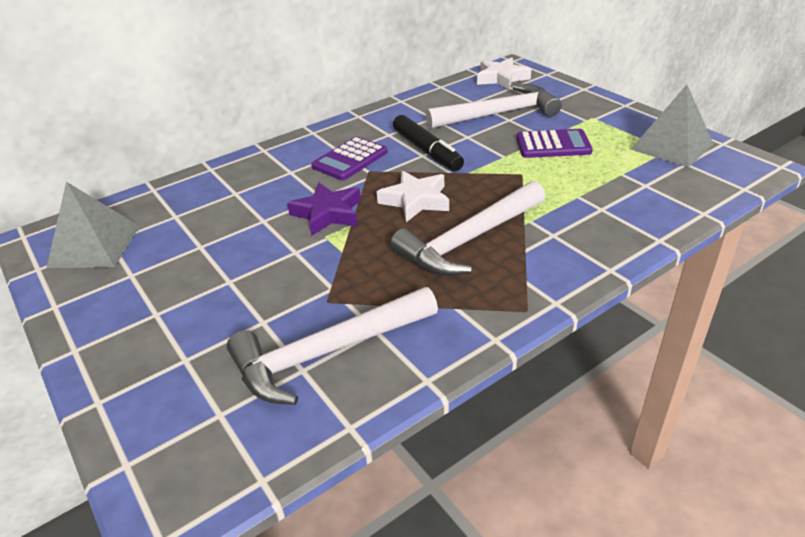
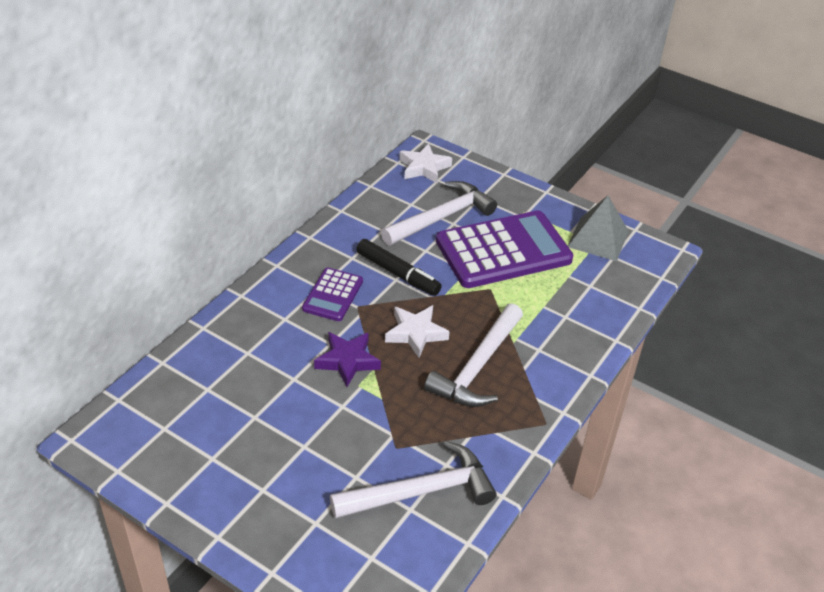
camera: 25 degrees left, 5 degrees up
(94, 246) = (154, 436): grey pyramid -> none
(327, 353) = (421, 491): white hammer -> white hammer turned 150 degrees counterclockwise
(553, 145) = (503, 251): purple calculator -> purple calculator, size x1.97

